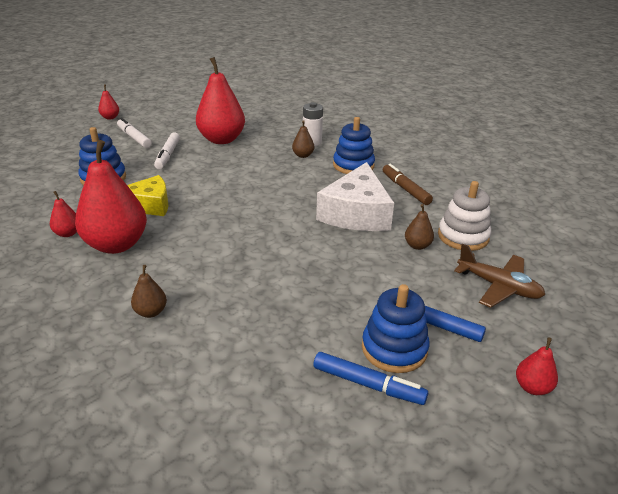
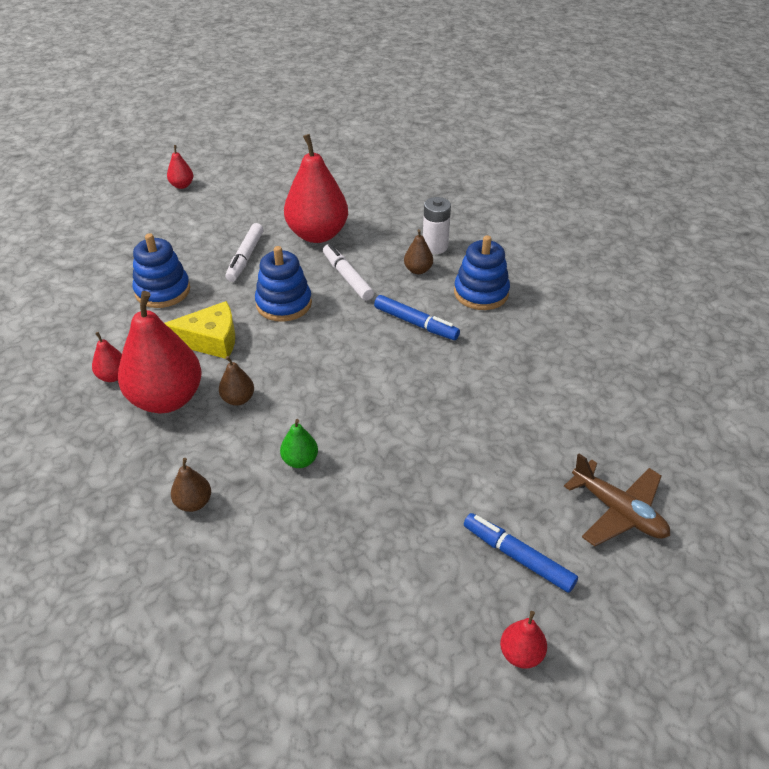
camera: 10 degrees right, 10 degrees up
(134, 138) = (207, 224): white marker -> white marker (347, 277)
(237, 276) = (300, 460): none -> green pear
(356, 213) = (466, 375): white cheese -> none
(368, 384) = (421, 633): blue marker -> blue marker (416, 323)
(394, 349) = (463, 588): blue stacking toy -> blue stacking toy (284, 304)
(405, 189) = (540, 340): brown marker -> none
(417, 246) = (531, 436): brown pear -> brown pear (238, 399)
(463, 236) = (595, 427): white stacking toy -> none
(532, 387) = (614, 663): red pear -> red pear (521, 654)

